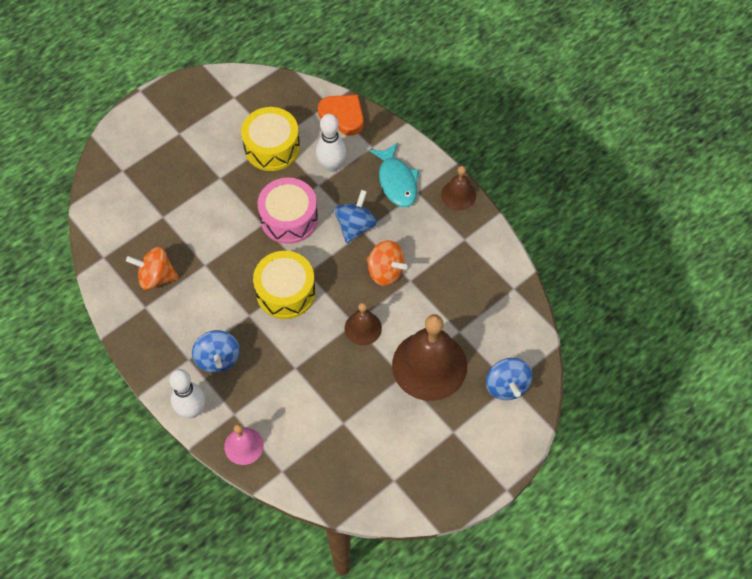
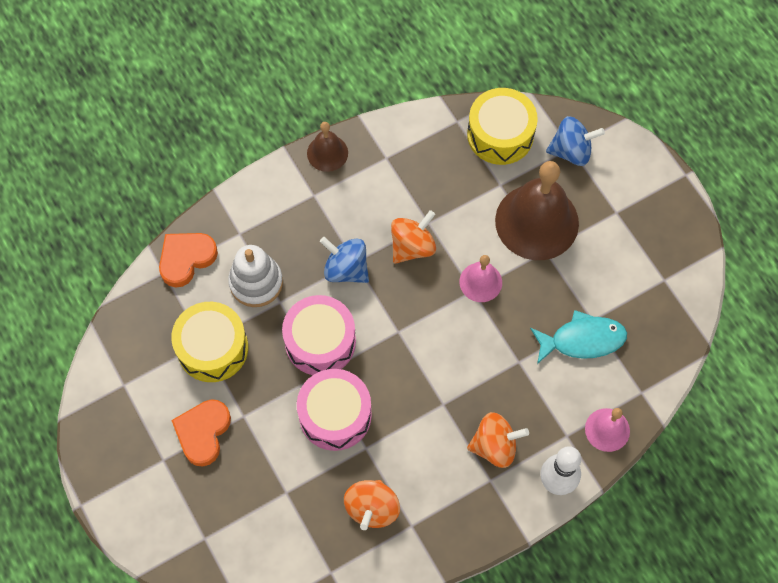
camera: 80 degrees left, 5 degrees up
(203, 154) = (203, 432): none -> orange heart
(218, 358) = (495, 446): blue spinning top -> orange spinning top
(229, 239) = (335, 415): none -> pink drum
(285, 292) = (420, 359): yellow drum -> yellow drum (500, 135)
(332, 165) = (256, 282): white bowling pin -> white stacking toy
(363, 328) = (480, 282): brown bell -> pink bell
(396, 181) = (294, 214): turquoise fish -> turquoise fish (582, 340)

